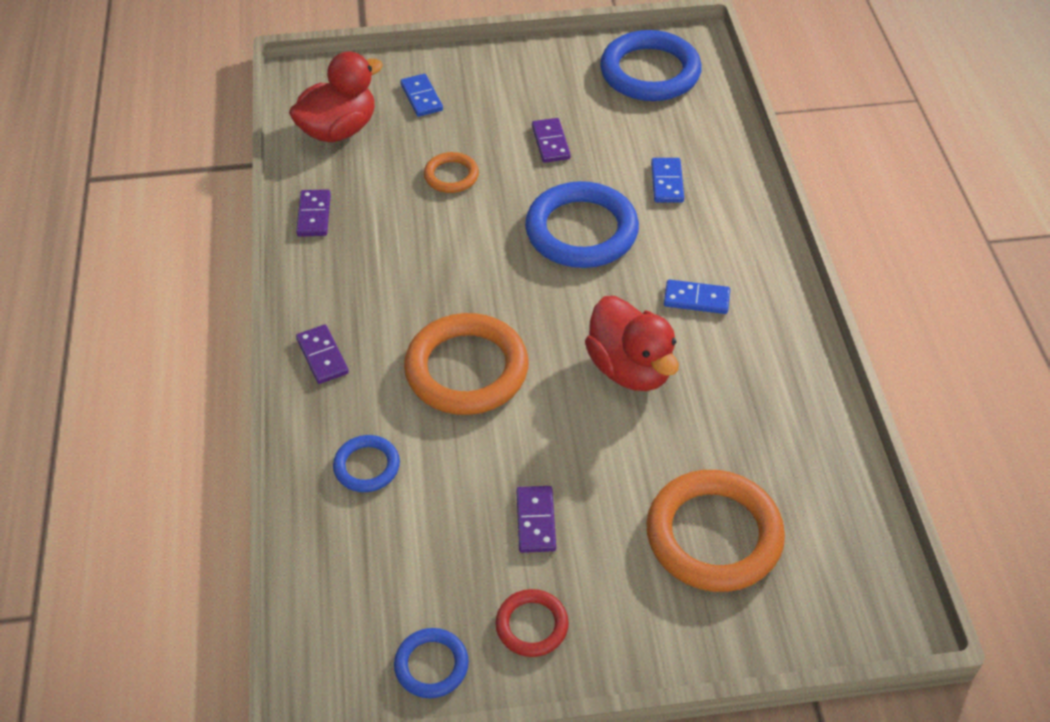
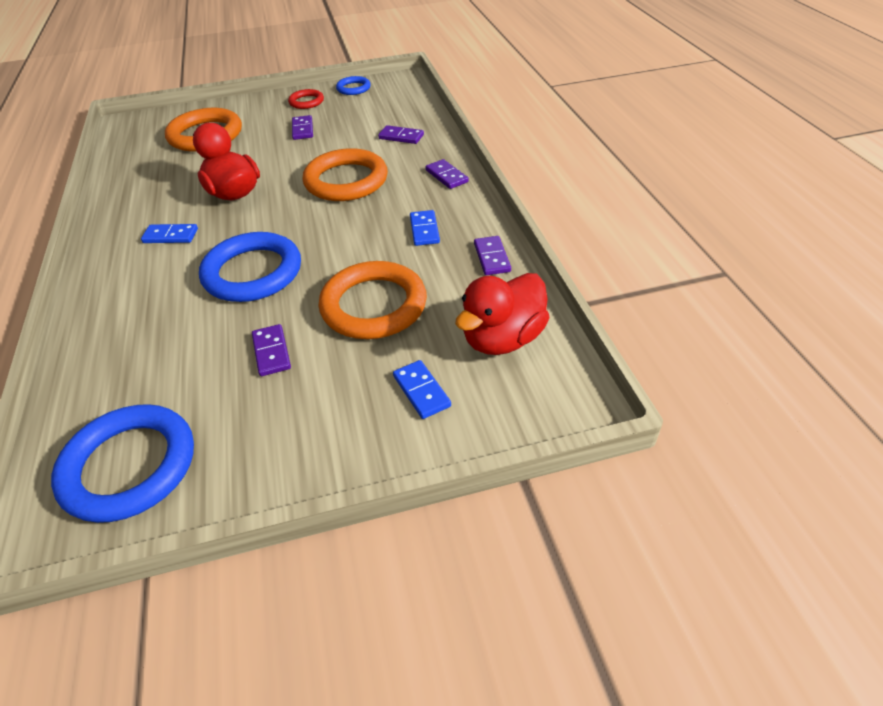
camera: 175 degrees right, 5 degrees down
(367, 466) = (401, 137): blue ring -> purple domino
(451, 176) = (373, 305): orange ring -> orange ring, size x1.97
(667, 182) = (160, 324): blue domino -> blue domino (424, 230)

